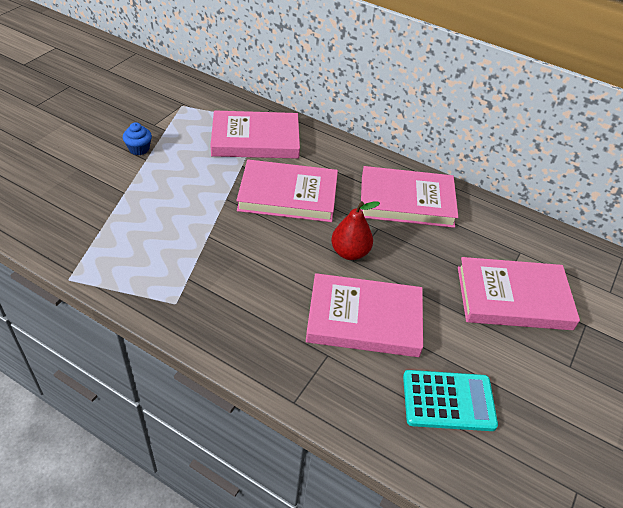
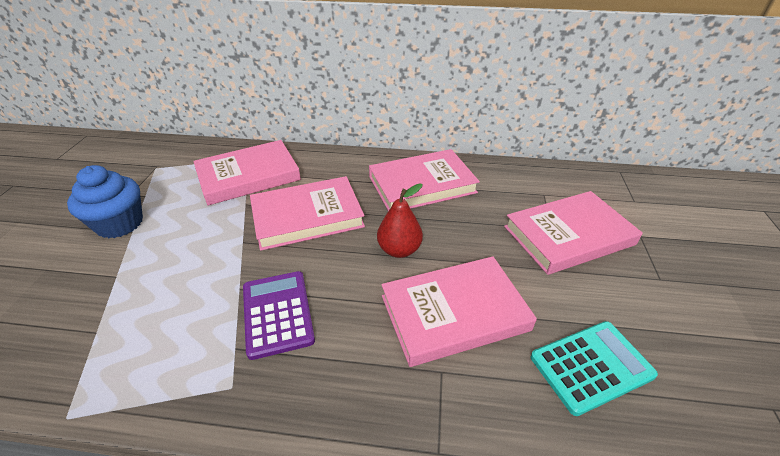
camera: 20 degrees left, 5 degrees down
(139, 149) = (120, 224): blue cupcake -> blue cupcake, size x1.88
(228, 265) = (277, 313): none -> purple calculator

